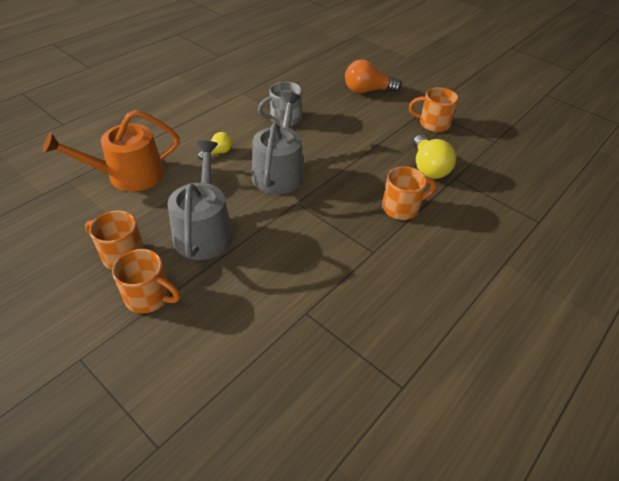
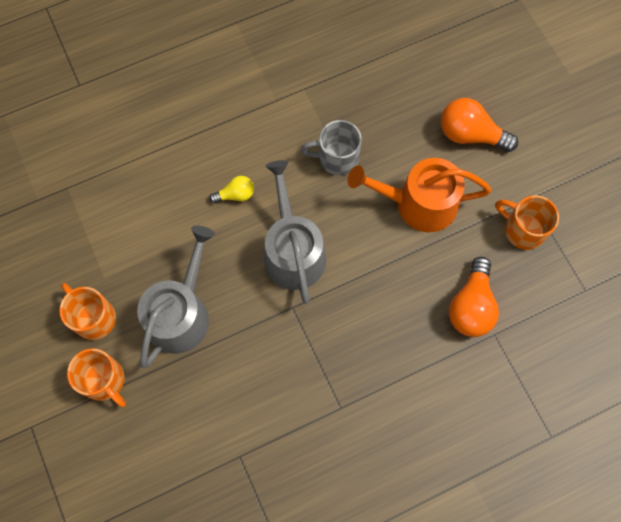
camera: 25 degrees right, 25 degrees up
(128, 175) = (128, 200): orange watering can -> orange watering can (418, 203)
(279, 171) = (293, 250): grey watering can -> grey watering can turned 45 degrees counterclockwise
(401, 208) = (403, 358): orange mug -> none
(428, 167) = (471, 306): yellow light bulb -> orange light bulb

